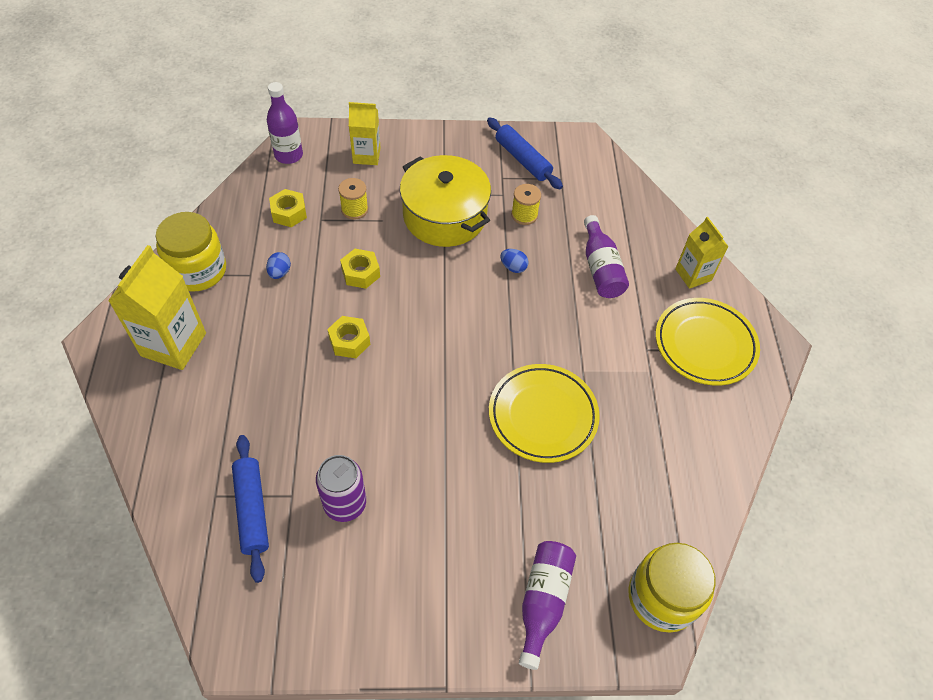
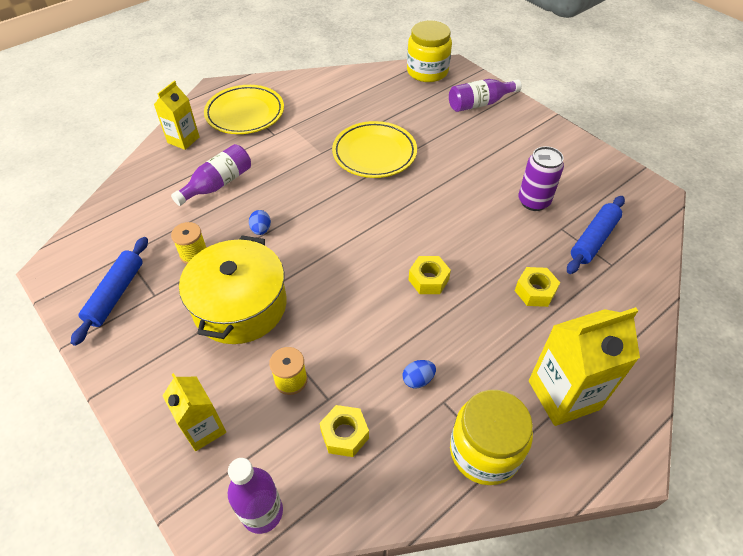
camera: 125 degrees left, 5 degrees down
(361, 273) = (359, 320): yellow nut -> yellow nut (535, 291)

